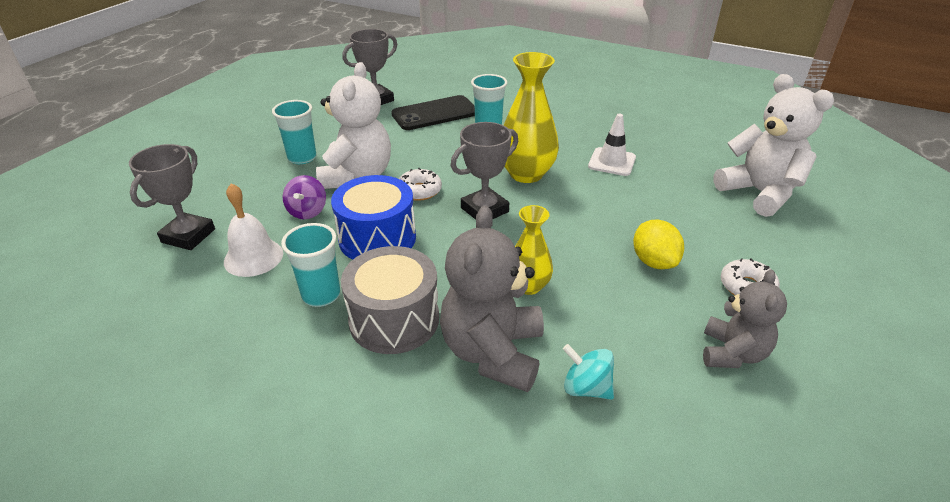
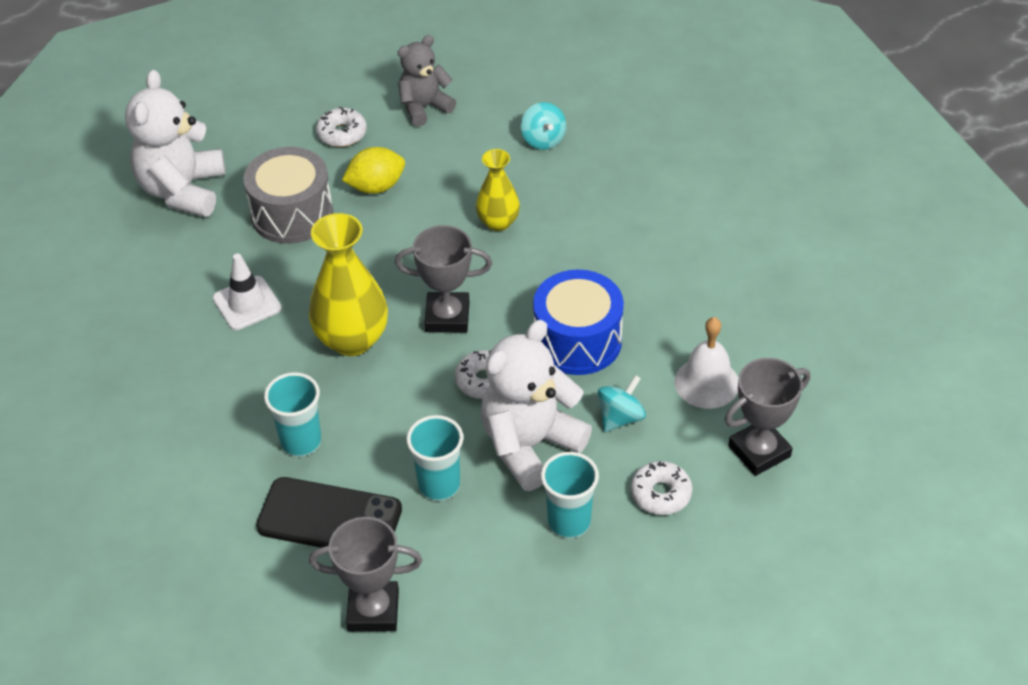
camera: 140 degrees left, 10 degrees up
(251, 189) = (661, 494): none -> white donut
(307, 211) = (620, 417): purple spinning top -> turquoise spinning top
(321, 295) = (670, 306): turquoise cup -> turquoise cup (439, 485)
(394, 319) = (627, 252): grey drum -> grey drum (292, 214)
(493, 352) = (579, 191): grey teddy bear -> none
(653, 261) = (376, 187): yellow lemon -> yellow lemon turned 45 degrees clockwise

